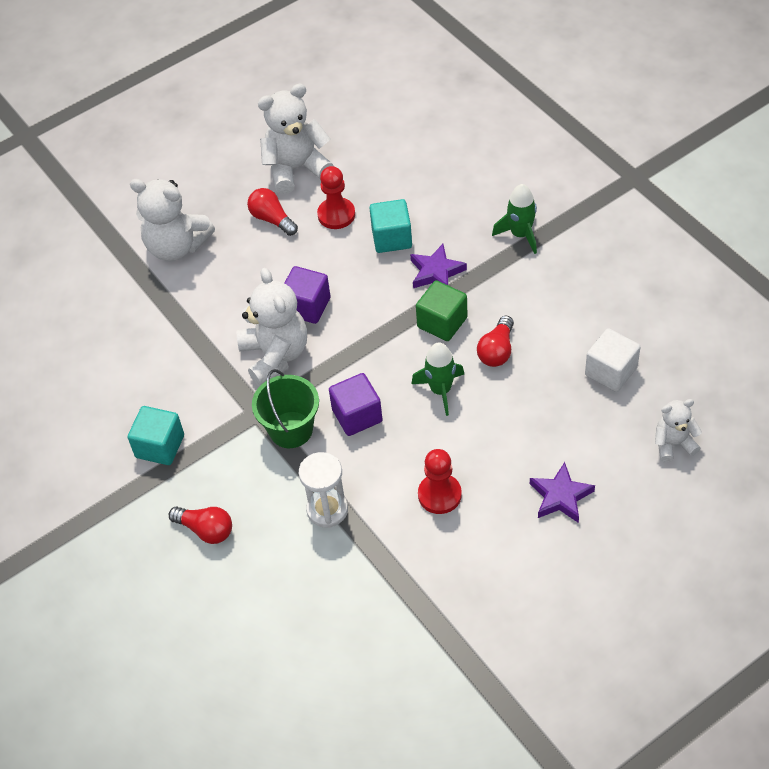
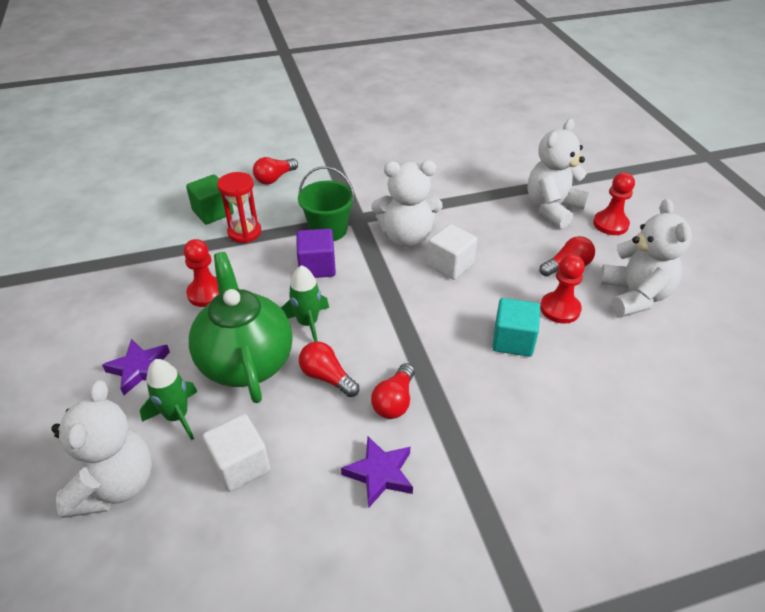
camera: 105 degrees right, 10 degrees down
(160, 446) = (357, 171): turquoise cube -> none
(189, 197) = (610, 224): none -> red pawn
(307, 306) = (450, 265): purple cube -> white cube
(327, 510) = (244, 232): white hourglass -> red hourglass
(436, 272) = (452, 361): purple star -> purple star (380, 473)
(442, 322) = (385, 347): green cube -> green cube (213, 212)
(498, 297) = (394, 401): none -> red light bulb
(509, 417) = (246, 361): none -> green teapot
(520, 234) = (477, 453): green rocket -> green rocket (177, 416)
(673, 444) = (115, 485): white teddy bear -> white teddy bear, size x1.76

